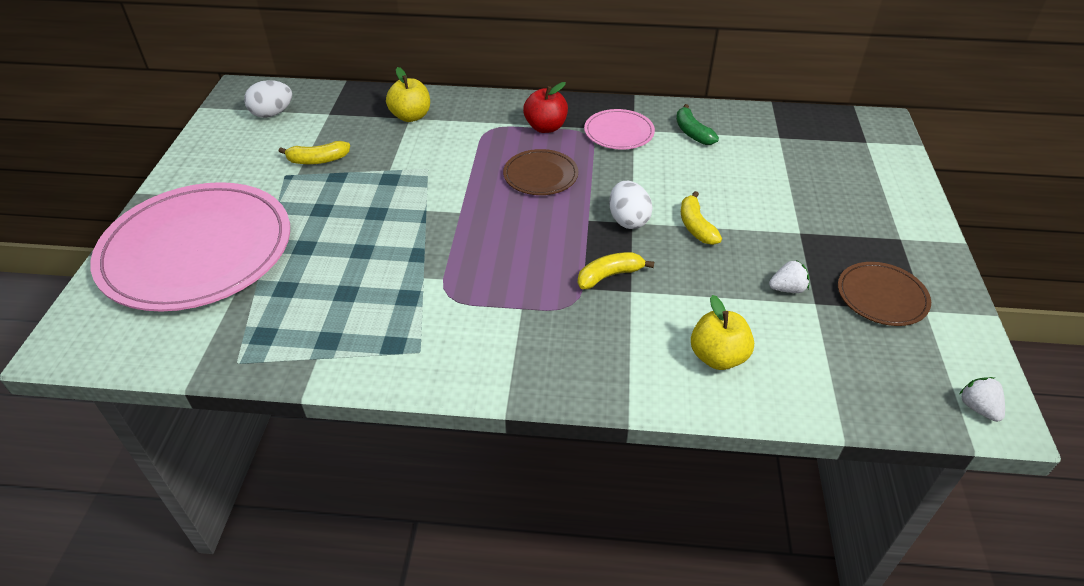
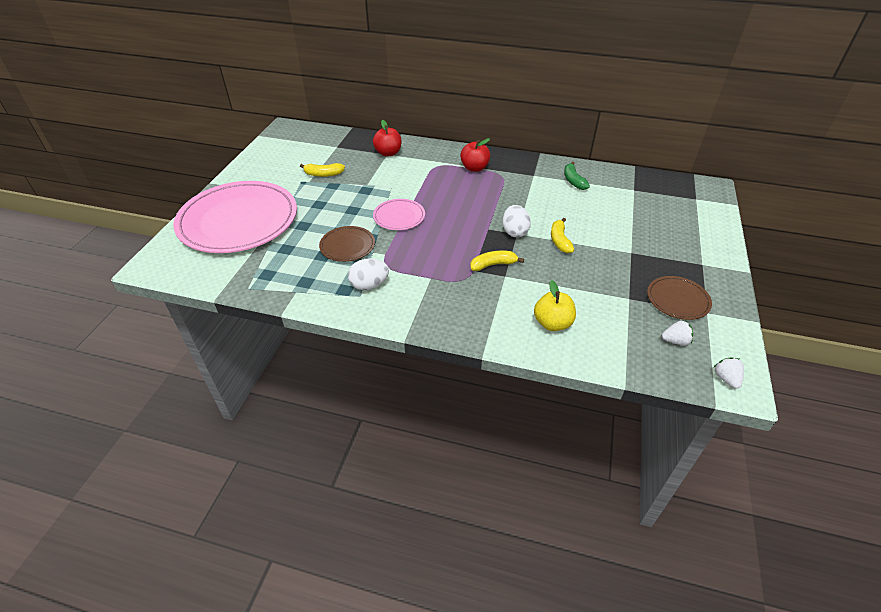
camera: 10 degrees right, 0 degrees up
(272, 114) = (301, 143): white egg -> white egg (369, 285)
(411, 116) = (388, 153): yellow apple -> red apple
(540, 175) = (463, 198): brown plate -> brown plate (347, 246)
(619, 132) = (523, 176): pink plate -> pink plate (399, 216)
(787, 289) = (612, 287): white strawberry -> white strawberry (675, 341)

